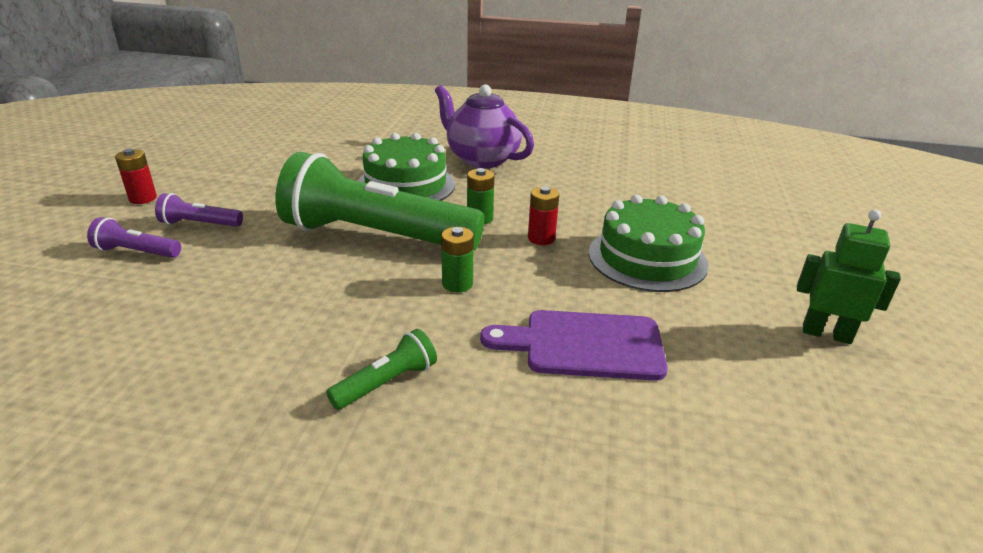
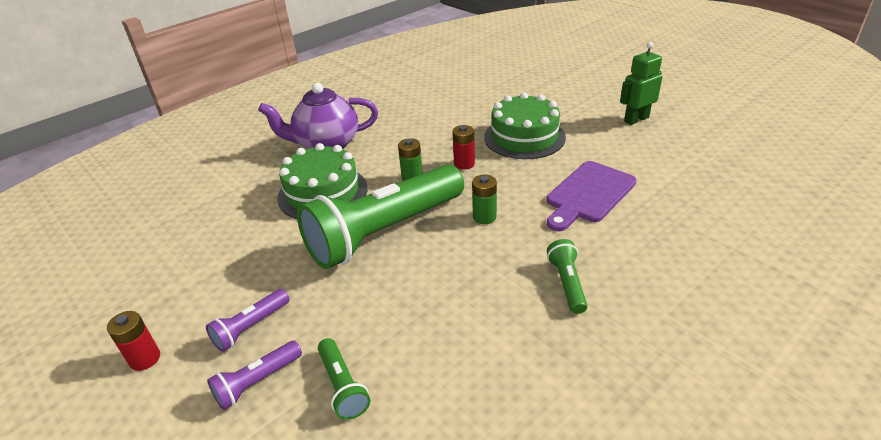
camera: 50 degrees left, 5 degrees up
(148, 293) = (343, 386): none -> green flashlight

